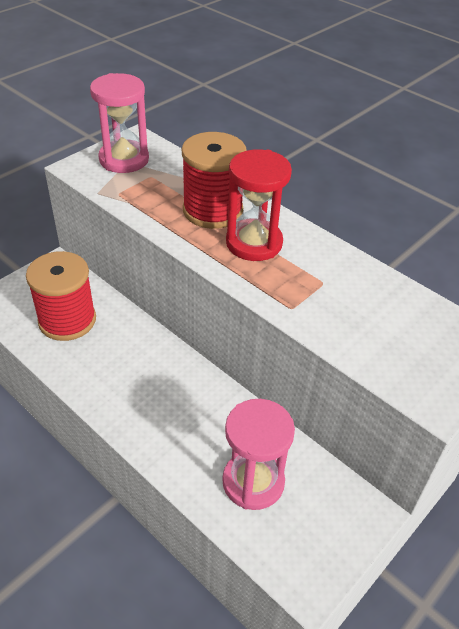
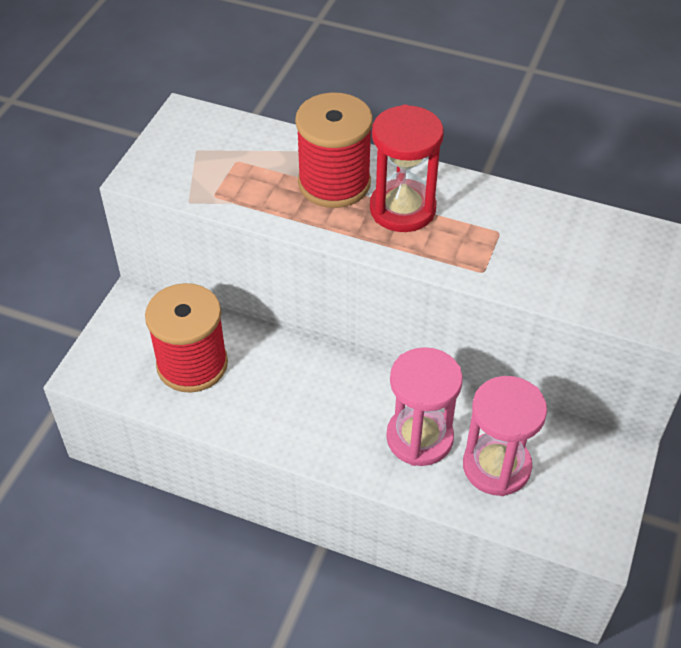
camera: 20 degrees left, 5 degrees up
(124, 159) = (190, 148): pink hourglass -> pink hourglass (419, 438)

